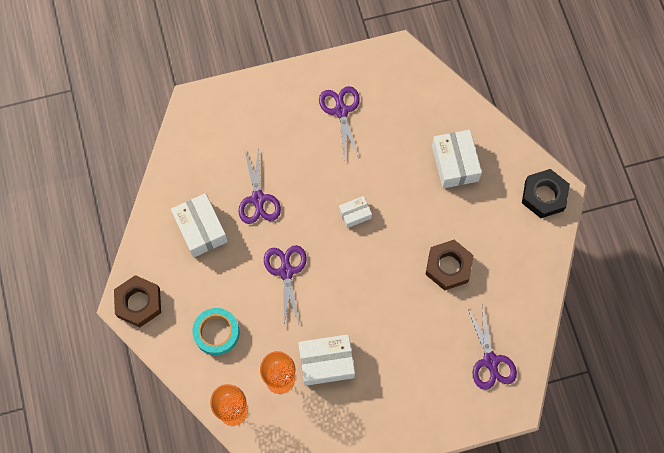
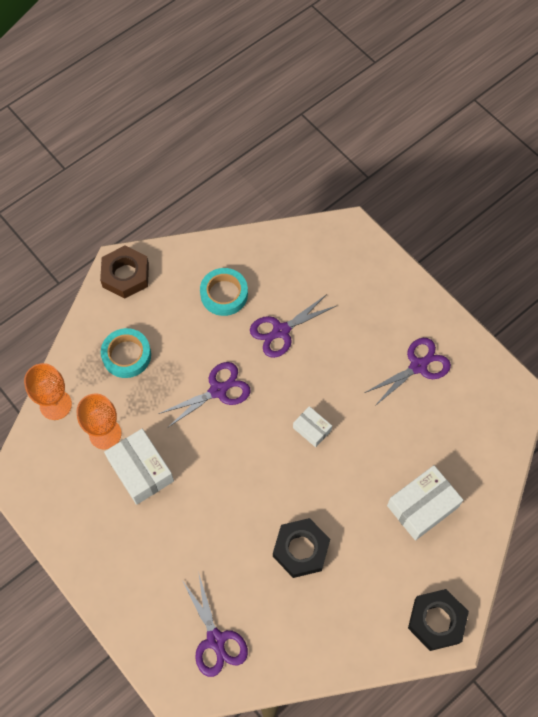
camera: 65 degrees right, 5 degrees down
(201, 229) = (224, 294): white box -> turquoise tape
(448, 266) = (301, 549): brown nut -> black nut
(490, 361) = (216, 640): purple scissors -> purple scissors turned 75 degrees counterclockwise

